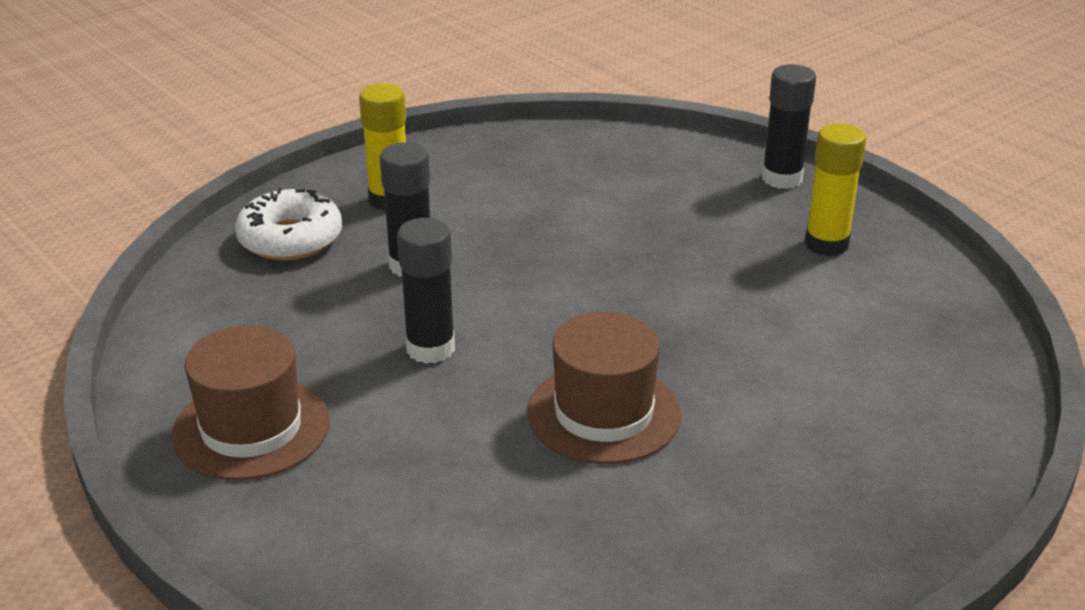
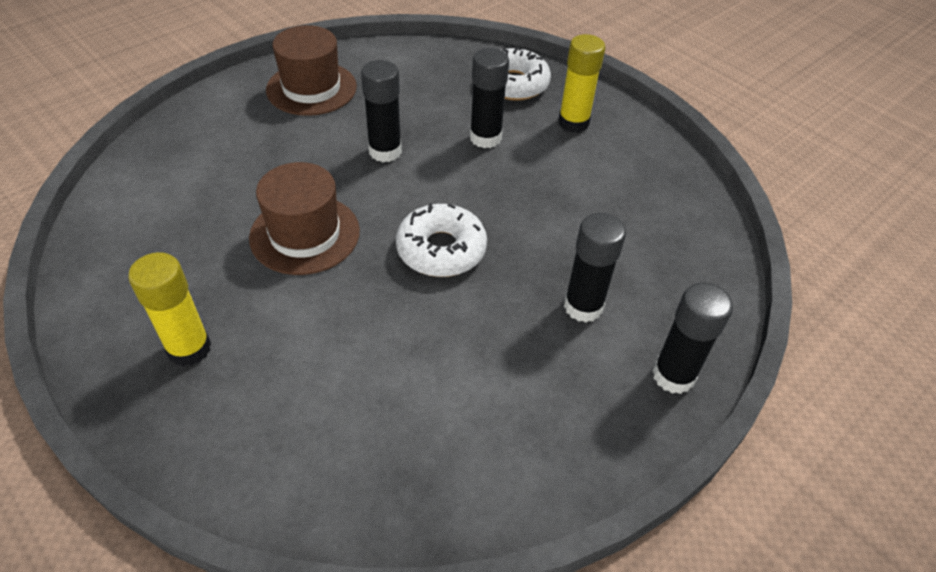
camera: 85 degrees right, 15 degrees up
(626, 303) = (441, 249): none -> white donut
(703, 217) = (583, 306): none -> black glue stick
(826, 244) = (549, 400): yellow glue stick -> yellow glue stick (189, 349)

